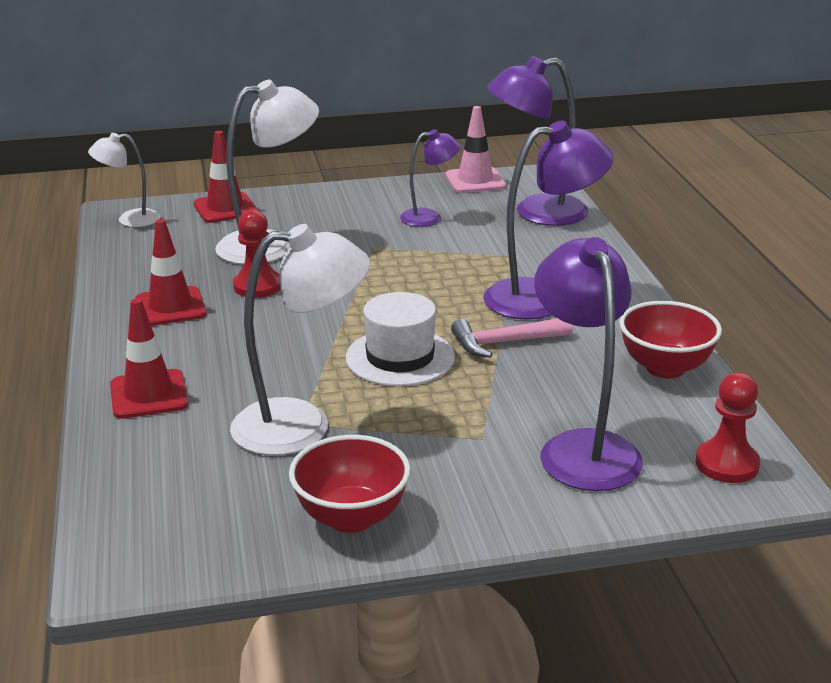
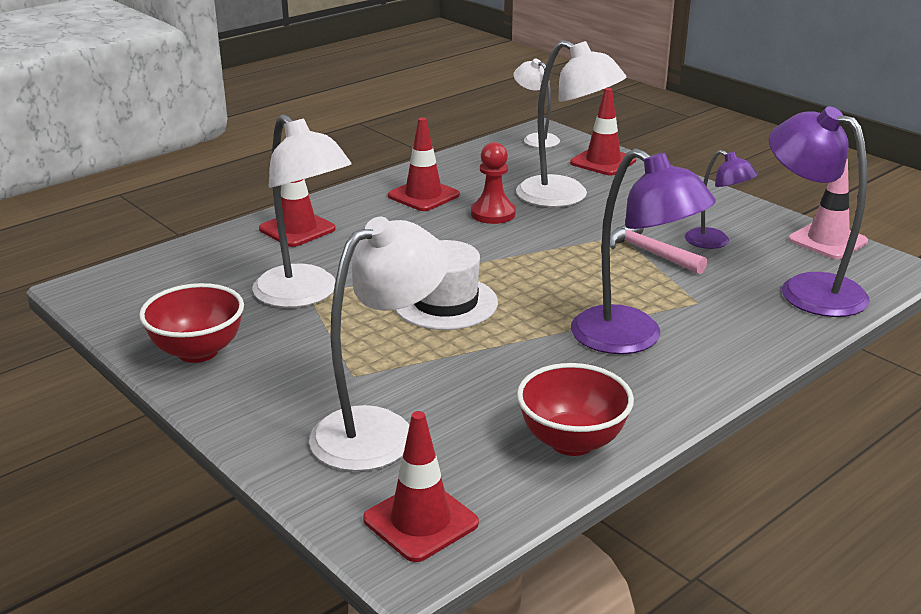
camera: 60 degrees right, 0 degrees up
(504, 343) = (523, 343): pink hammer -> pink hammer (649, 252)
(583, 448) = (380, 430): purple lamp -> white lamp
(727, 464) = (420, 521): red pawn -> red traffic cone

